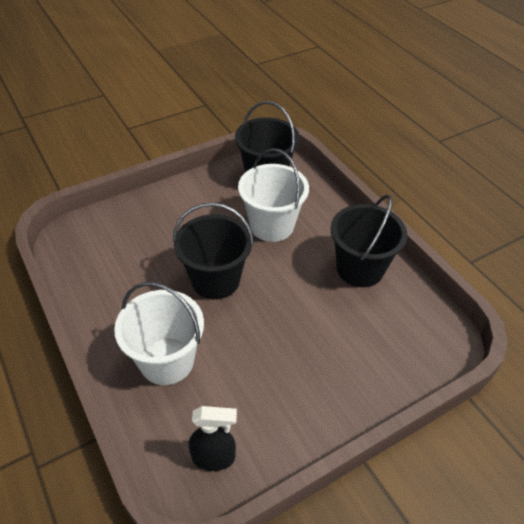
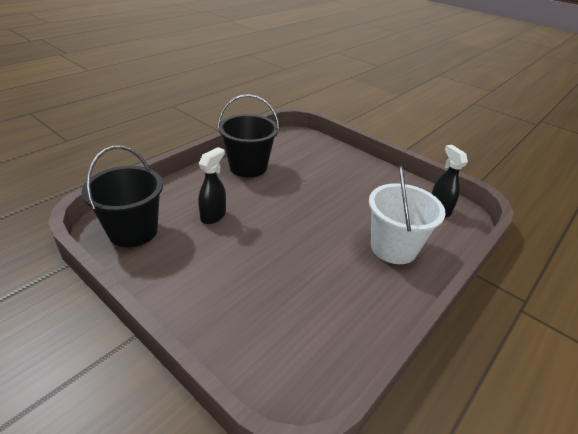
camera: 110 degrees left, 10 degrees down
(215, 280) = (297, 238): black bucket -> none
(272, 225) = (213, 216): white bucket -> black spray bottle

